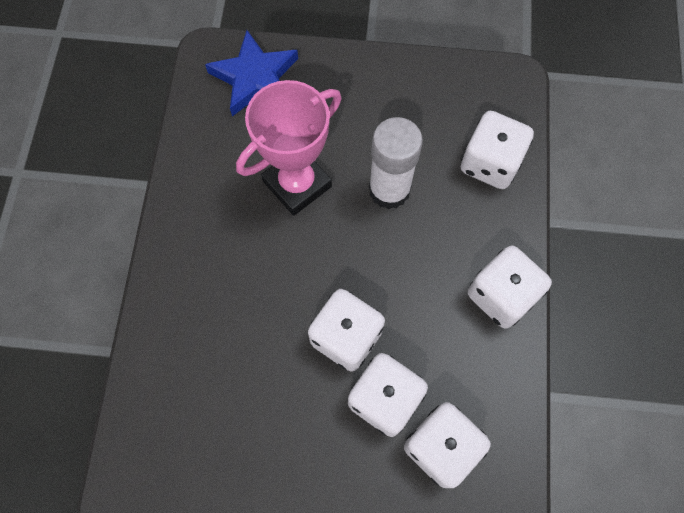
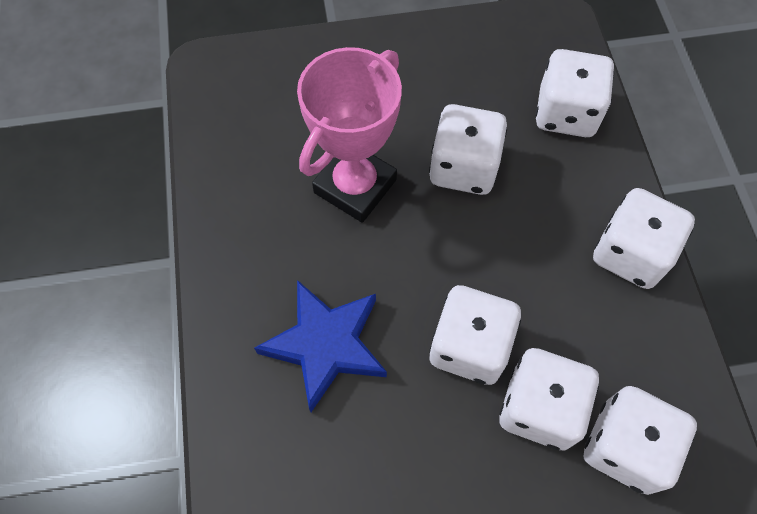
camera: 15 degrees left, 5 degrees down
(255, 78) = (269, 81): blue star -> blue star (326, 345)
(389, 190) = (463, 168): white glue stick -> white dice

